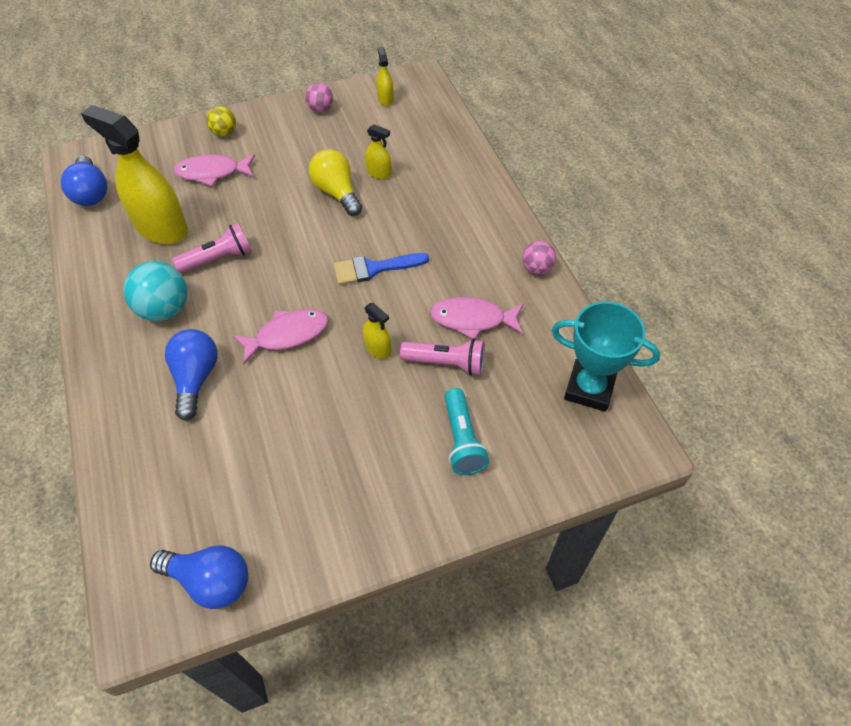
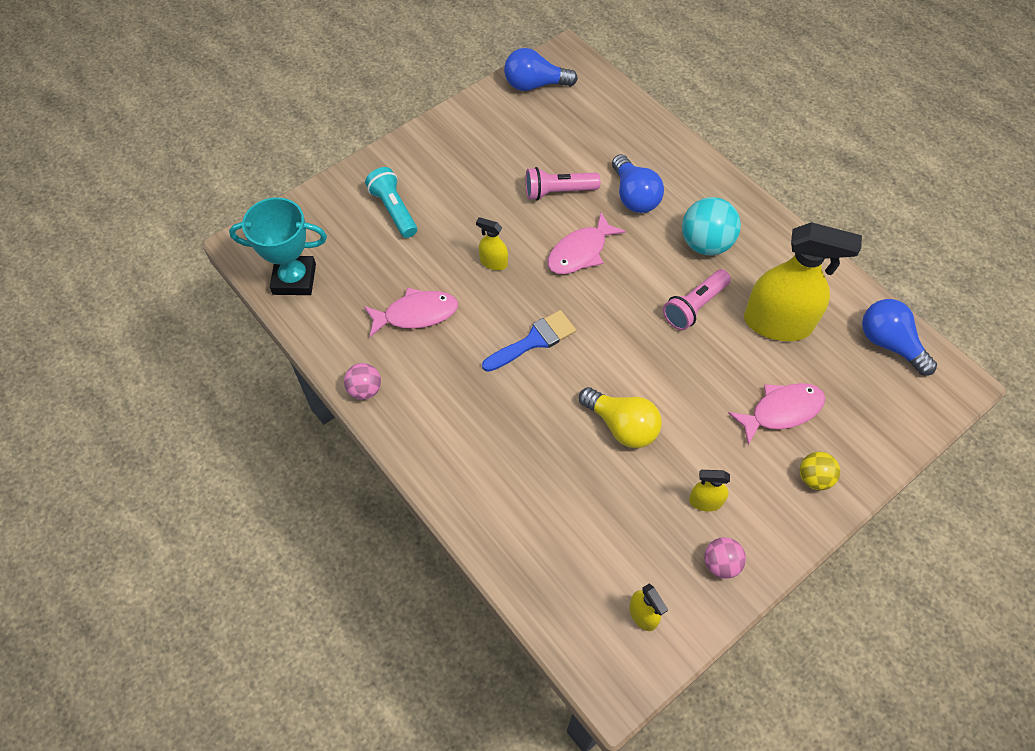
camera: 160 degrees right, 5 degrees up
(379, 173) = (587, 471): yellow spray bottle -> yellow spray bottle (705, 501)
(446, 363) = (427, 266): pink flashlight -> pink flashlight (558, 191)

